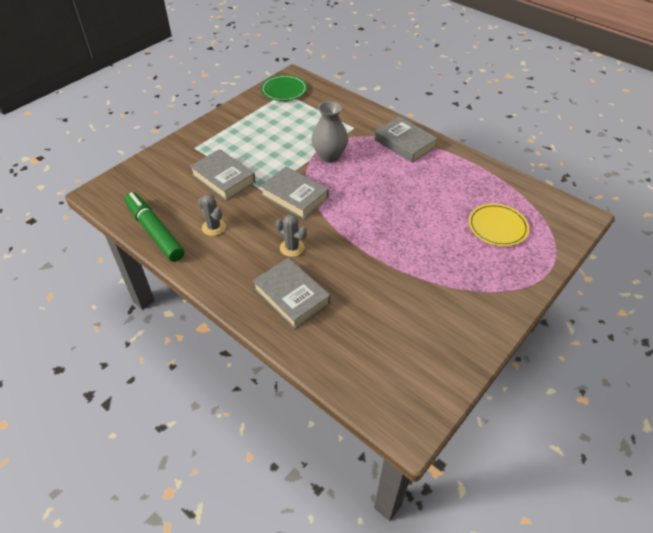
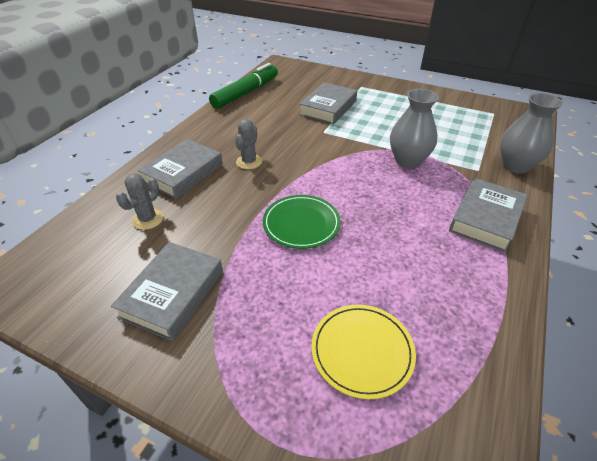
camera: 75 degrees right, 5 degrees down
(214, 227) = (261, 116): grey cactus -> grey cactus (148, 219)
(284, 90) = (498, 112): green plate -> green plate (301, 223)
(294, 196) = (325, 150): grey book -> grey book (172, 294)
(355, 110) = (515, 166): none -> grey vase

